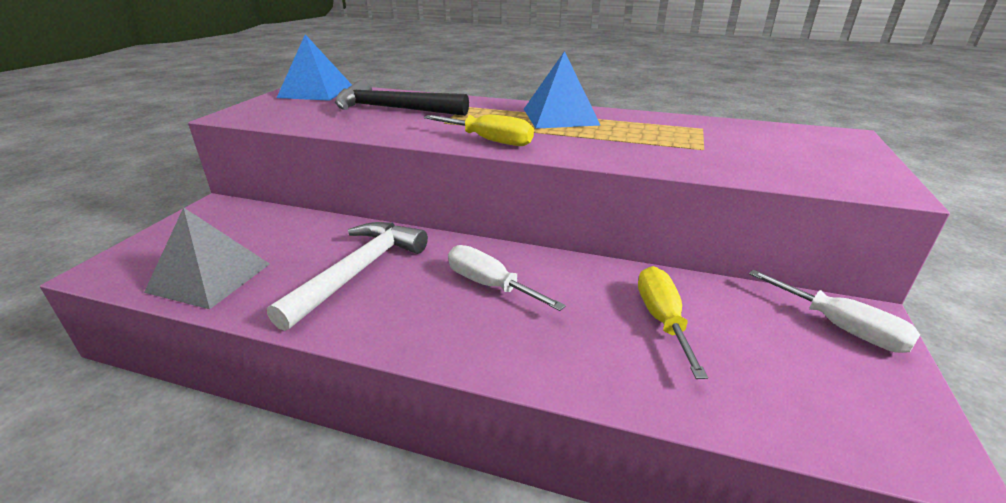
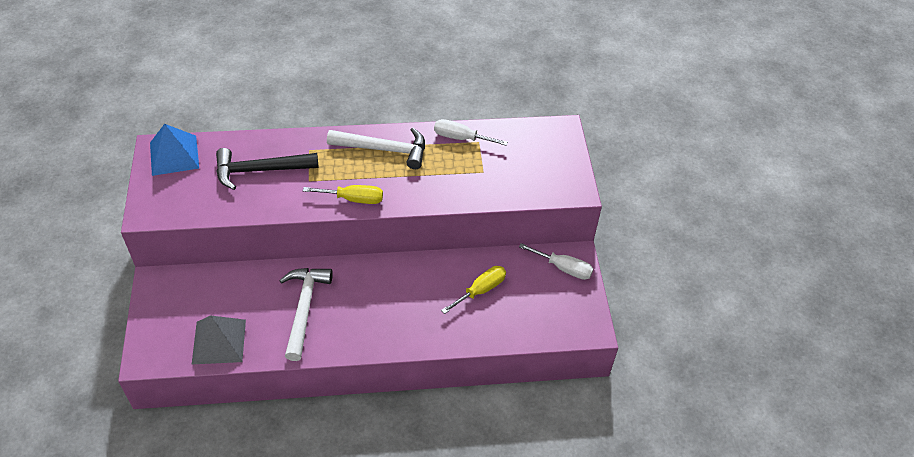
camera: 25 degrees left, 20 degrees up
(490, 285) = (385, 294): white screwdriver -> white screwdriver (461, 138)
(560, 116) = (384, 149): blue pyramid -> white hammer
(662, 319) = (481, 290): yellow screwdriver -> yellow screwdriver turned 75 degrees clockwise

